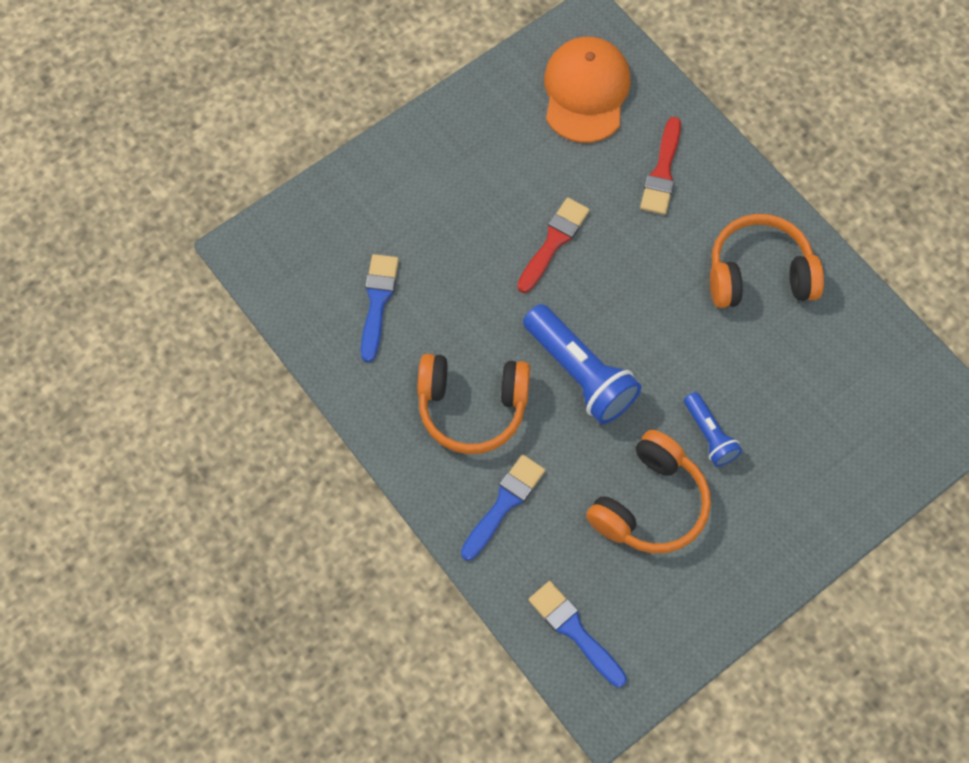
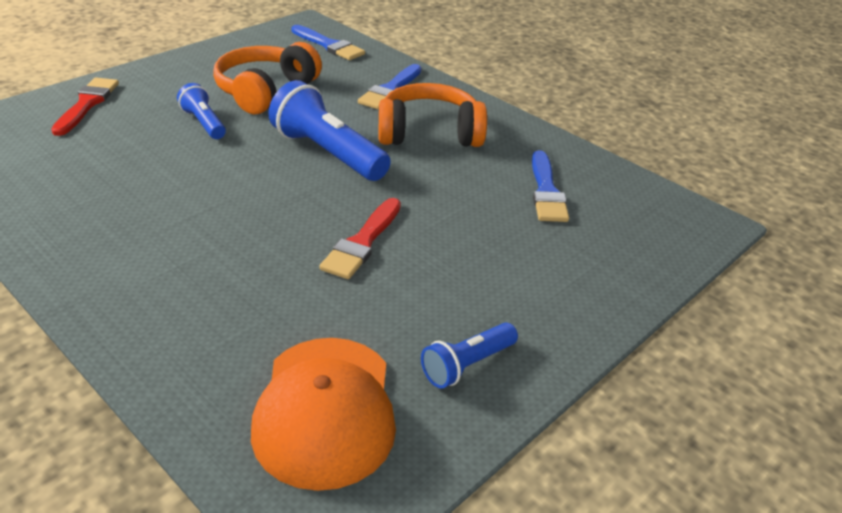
camera: 170 degrees right, 30 degrees down
(491, 118) = (467, 365): none -> blue flashlight
(662, 172) = (216, 315): red brush -> red brush (87, 104)
(759, 274) = (113, 225): orange headphones -> none

